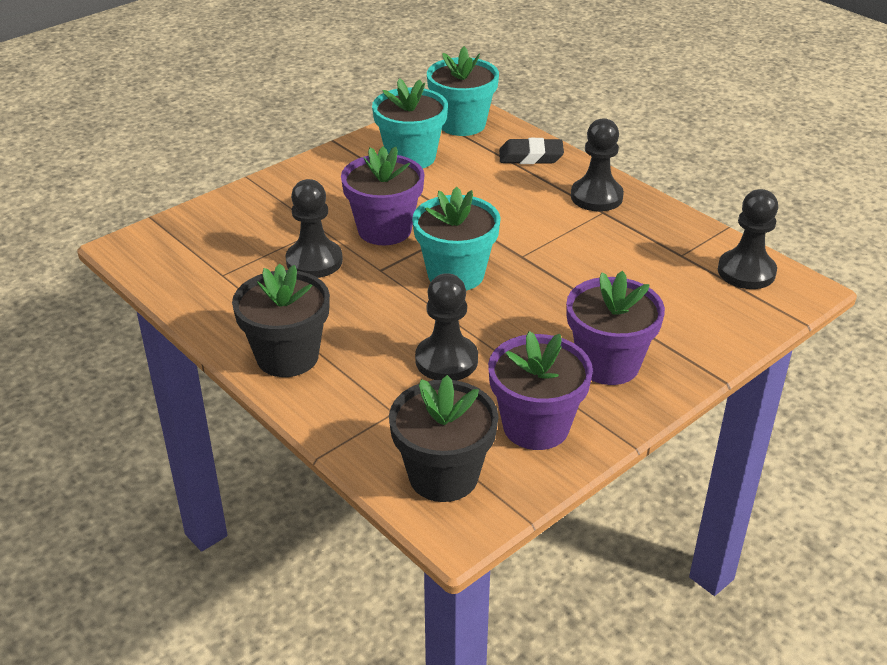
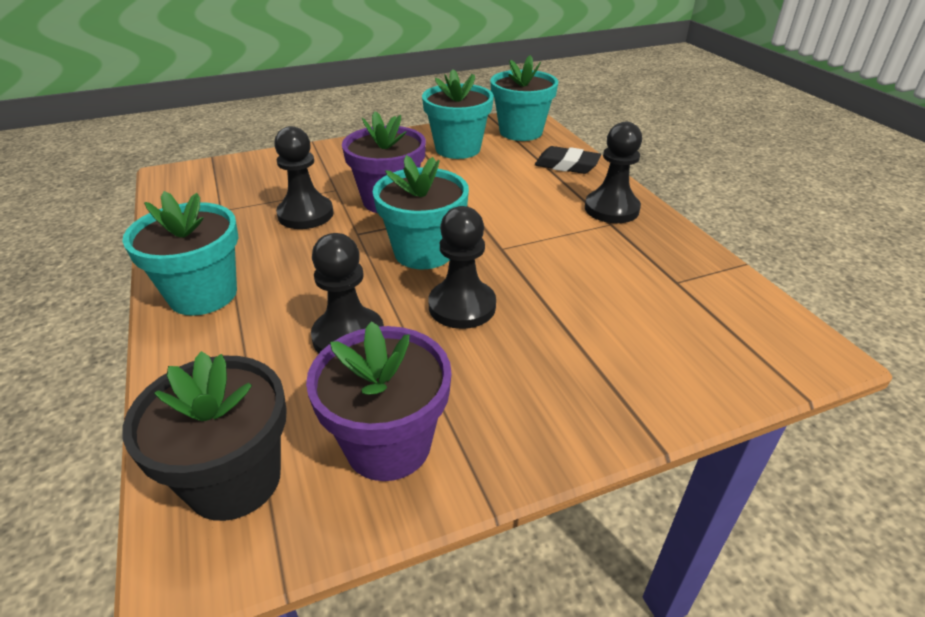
camera: 20 degrees right, 0 degrees up
(287, 356) = (203, 294): black flower pot -> turquoise flower pot
(608, 364) = (524, 387): purple flower pot -> none
(746, 272) = (748, 316): black pawn -> black pawn (462, 306)

